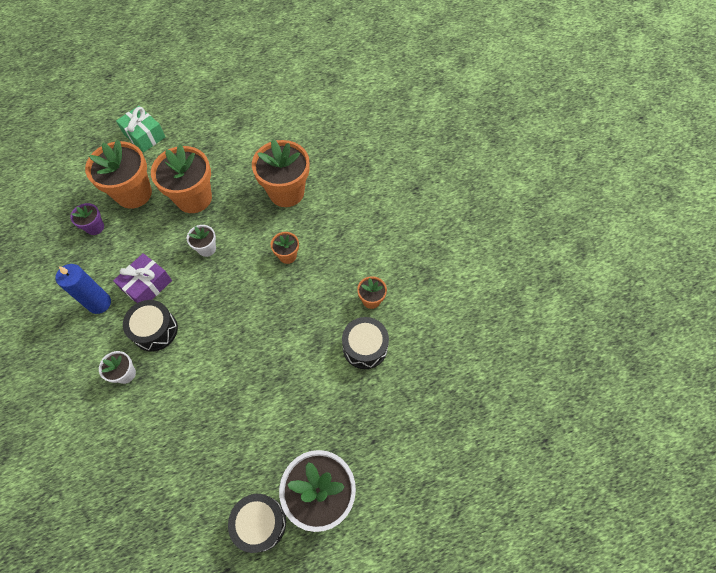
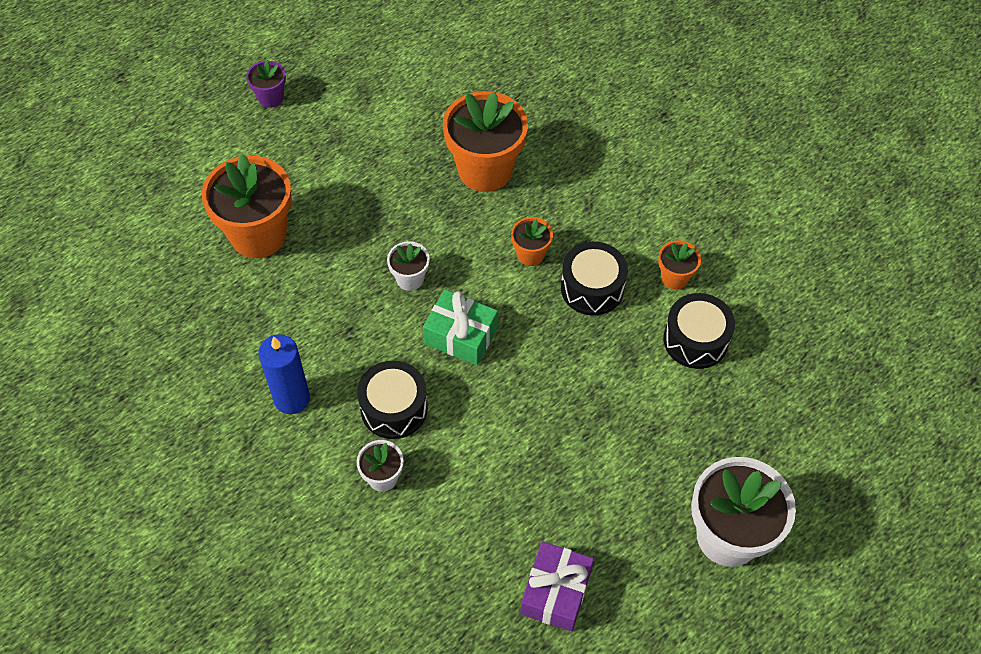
camera: 20 degrees left, 5 degrees down
(95, 227) = (225, 298): purple flower pot -> purple flower pot (270, 97)
(144, 135) = (228, 148): green gift -> green gift (461, 336)
(147, 285) = (349, 353): purple gift -> purple gift (555, 592)
(194, 198) = (353, 216): orange flower pot -> none
(260, 523) = (666, 596): black drum -> black drum (592, 288)

